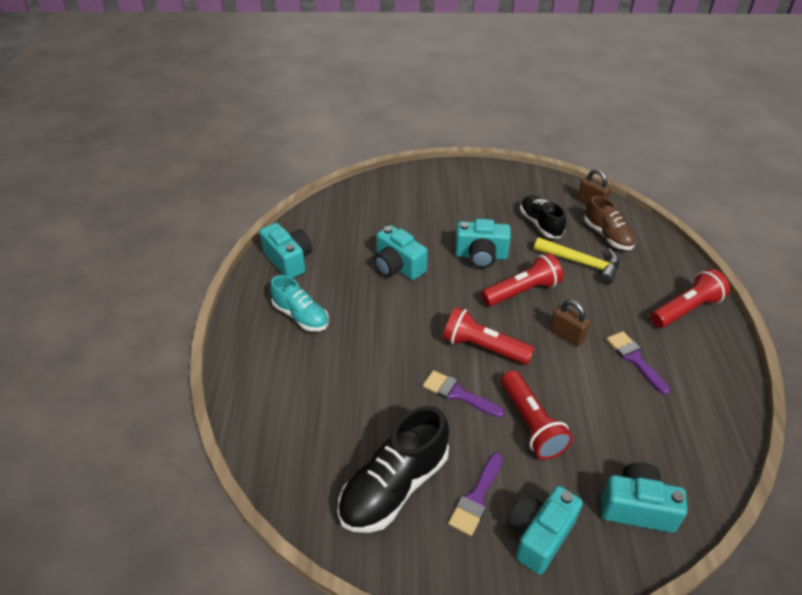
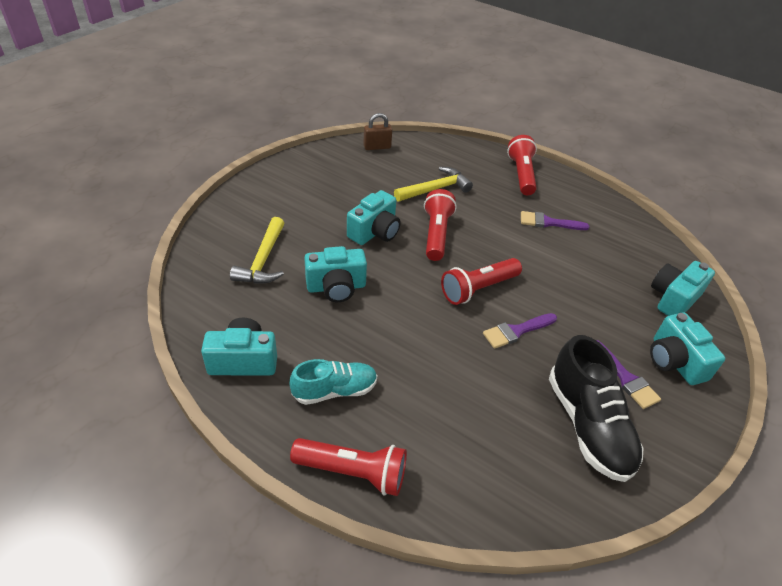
camera: 60 degrees left, 0 degrees up
(386, 218) = (263, 260): none -> yellow hammer
(531, 424) = (573, 307): red flashlight -> red flashlight (353, 472)
(540, 224) = (372, 182): black shoe -> none
(566, 335) = (501, 239): brown padlock -> none
(607, 236) = (419, 161): brown shoe -> none

